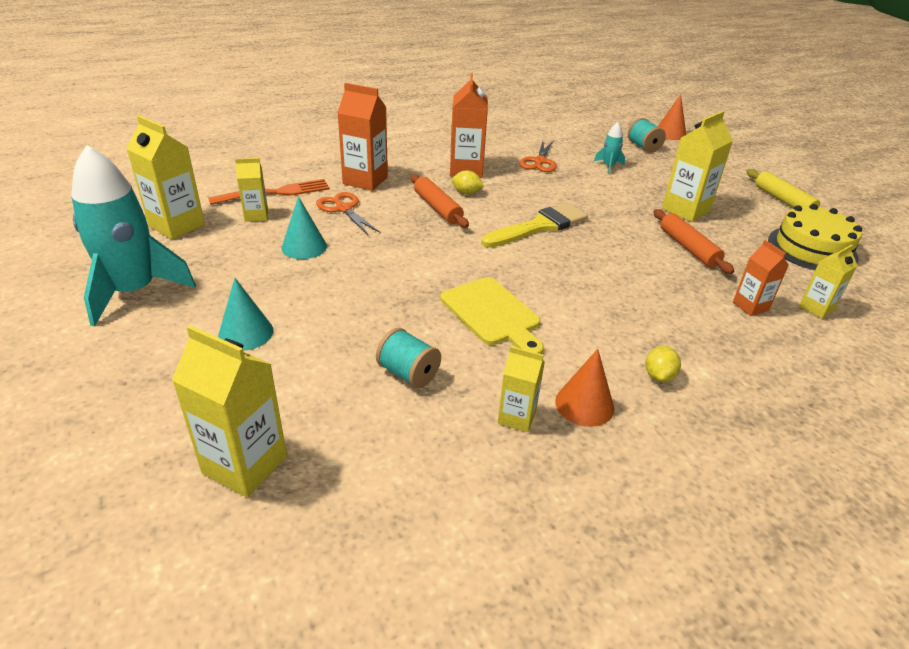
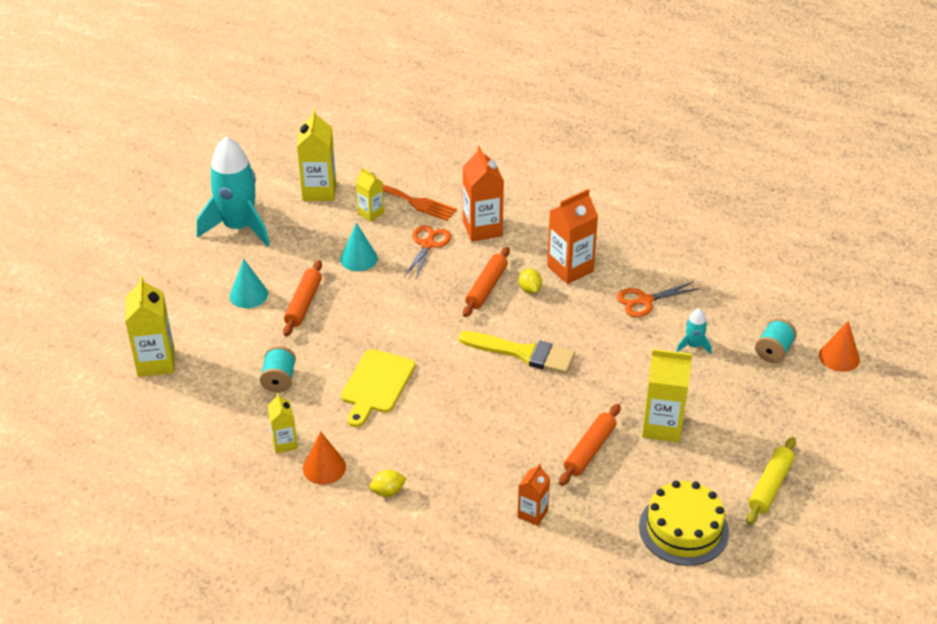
camera: 55 degrees right, 5 degrees up
(316, 304) = (303, 304): none -> orange rolling pin
(816, 308) = (573, 553): yellow carton -> none

